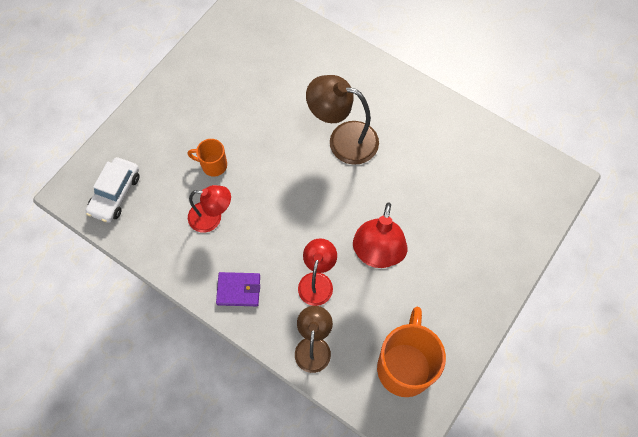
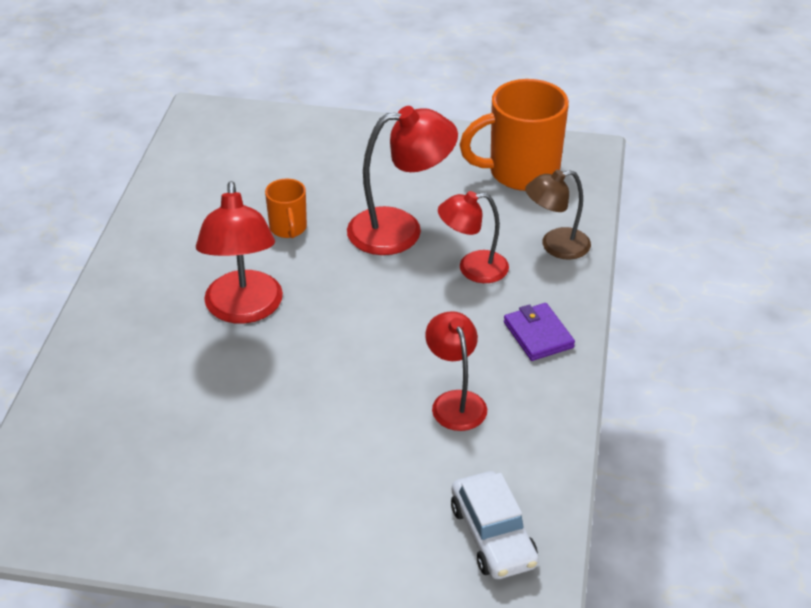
camera: 115 degrees left, 25 degrees down
(115, 194) = (493, 536): white car -> white car turned 75 degrees clockwise
(213, 165) = (369, 434): orange mug -> orange mug (288, 228)
(343, 139) = (244, 310): brown lamp -> red lamp

